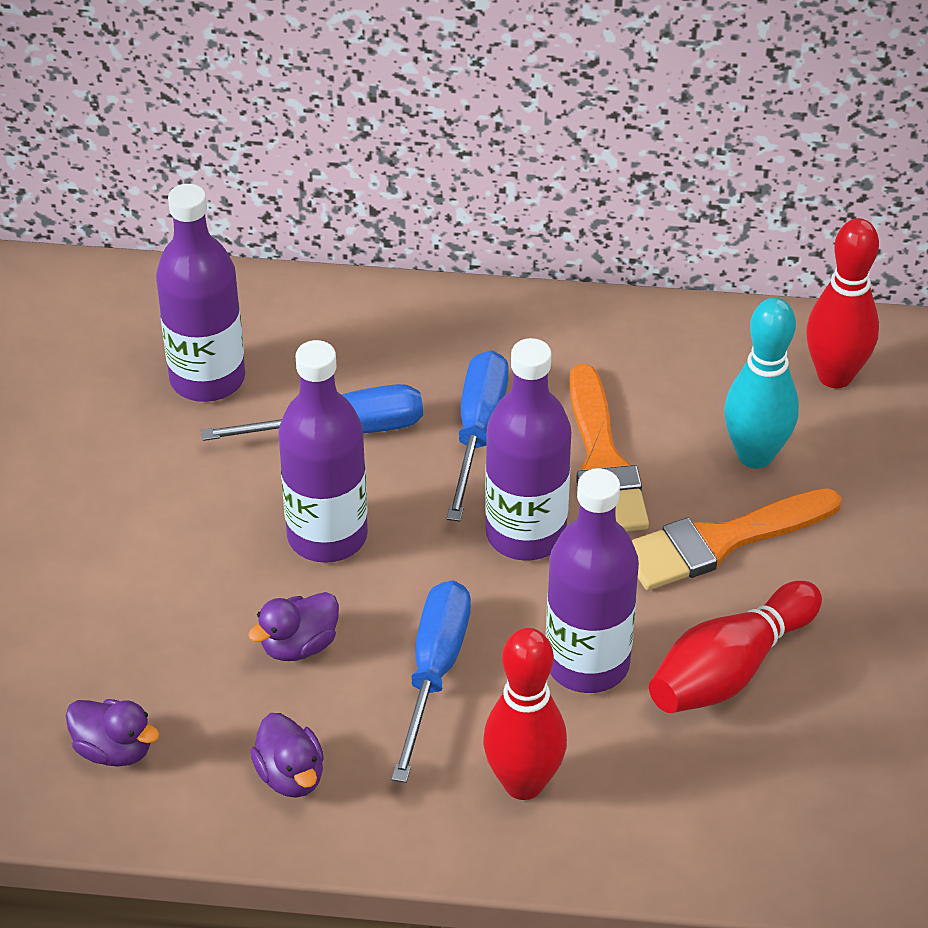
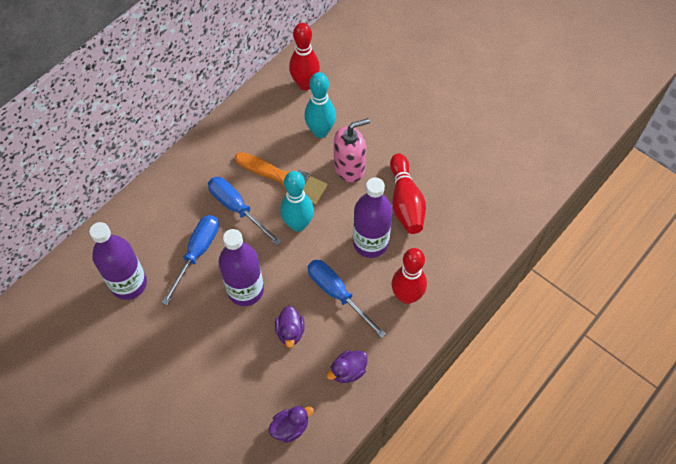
camera: 55 degrees left, 15 degrees up
(291, 775) = (348, 371): purple duck -> purple duck turned 135 degrees clockwise
(525, 534) = (298, 224): purple bottle -> turquoise bowling pin
(720, 542) = (349, 168): orange brush -> pink soap dispenser

